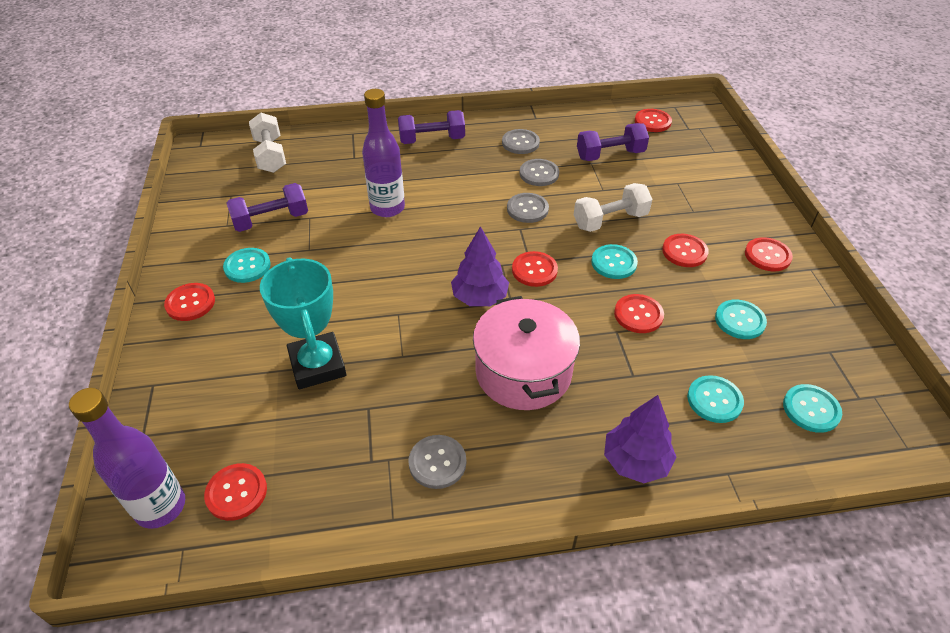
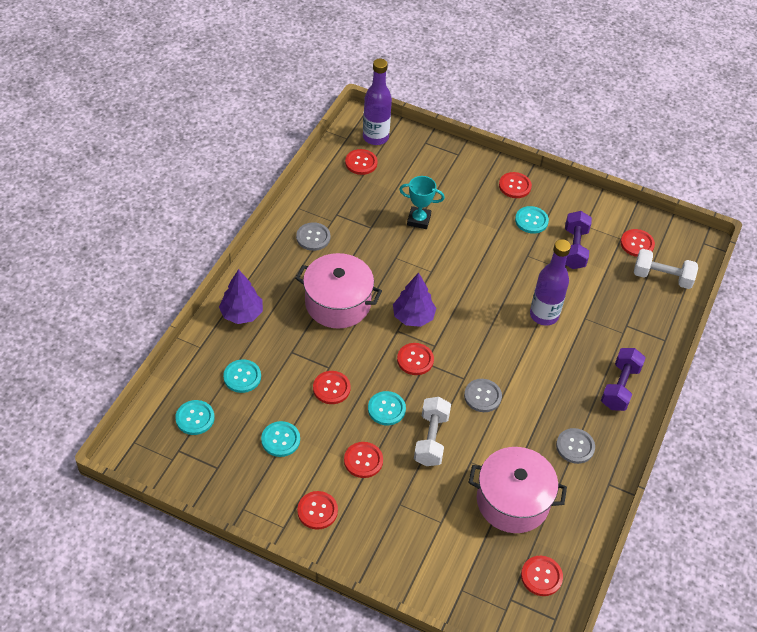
camera: 120 degrees right, 5 degrees up
(231, 183) = (637, 244): none -> red button
(317, 365) = (418, 220): turquoise trophy -> turquoise trophy, size x0.66
(539, 174) = (521, 432): grey button -> none
(610, 155) = (512, 501): purple dumbbell -> pink pot

